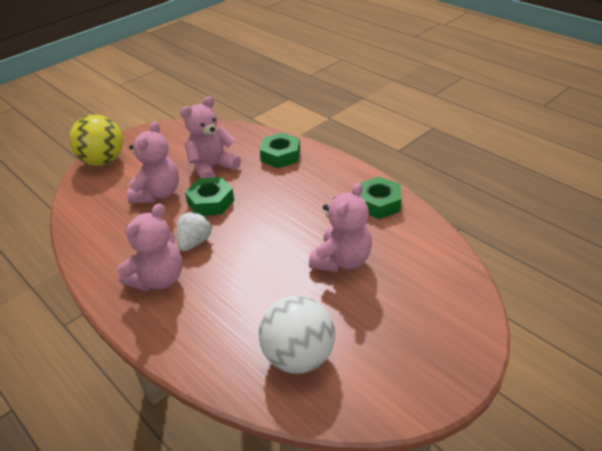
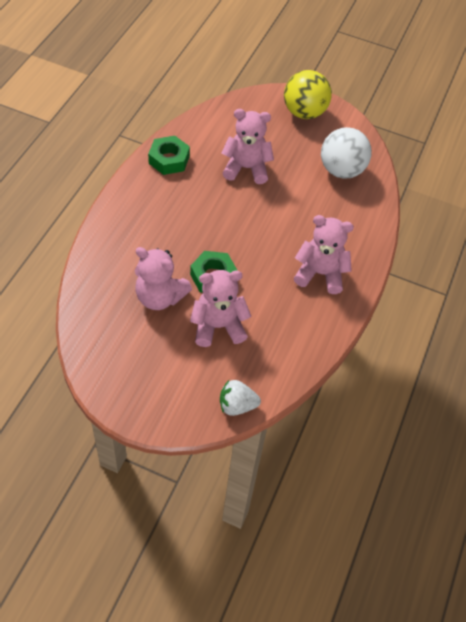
camera: 120 degrees left, 15 degrees up
(103, 161) = (182, 411): yellow ball -> yellow ball (304, 112)
(194, 242) = (269, 267): white strawberry -> white strawberry (237, 405)
(281, 155) = (119, 246): green nut -> none

